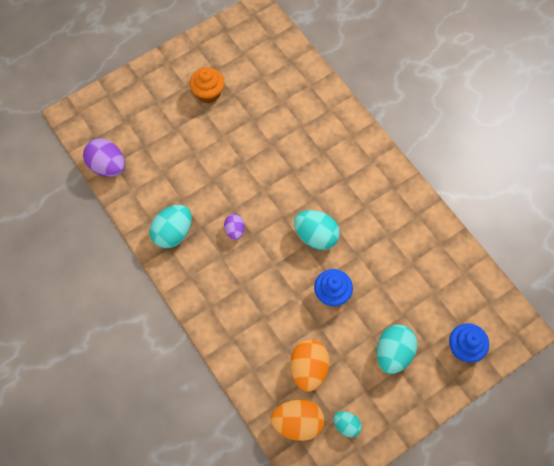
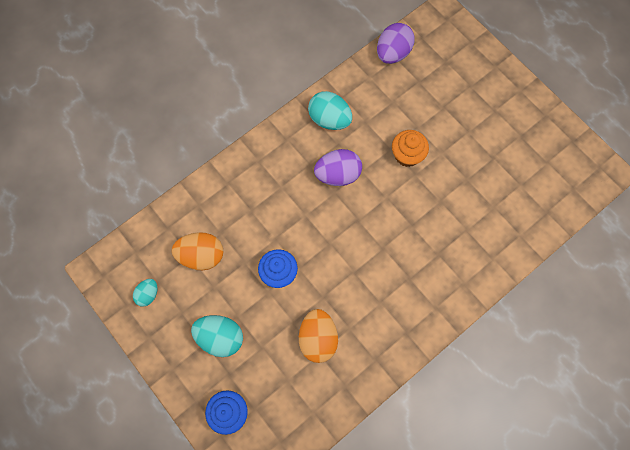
camera: 85 degrees right, 5 degrees up
(208, 93) = (490, 133): orange cupcake -> orange cupcake (407, 155)
(235, 230) = (338, 174): purple egg -> purple egg, size x1.75
(297, 422) = (150, 249): orange egg -> orange egg (318, 338)
(316, 236) = (340, 253): turquoise egg -> none

